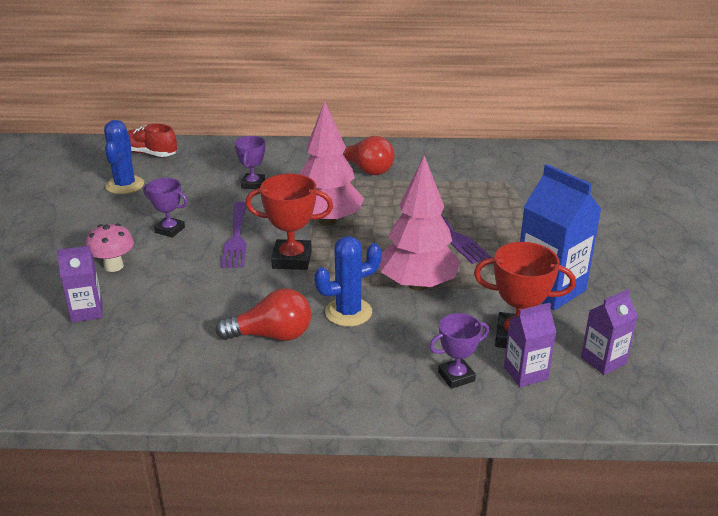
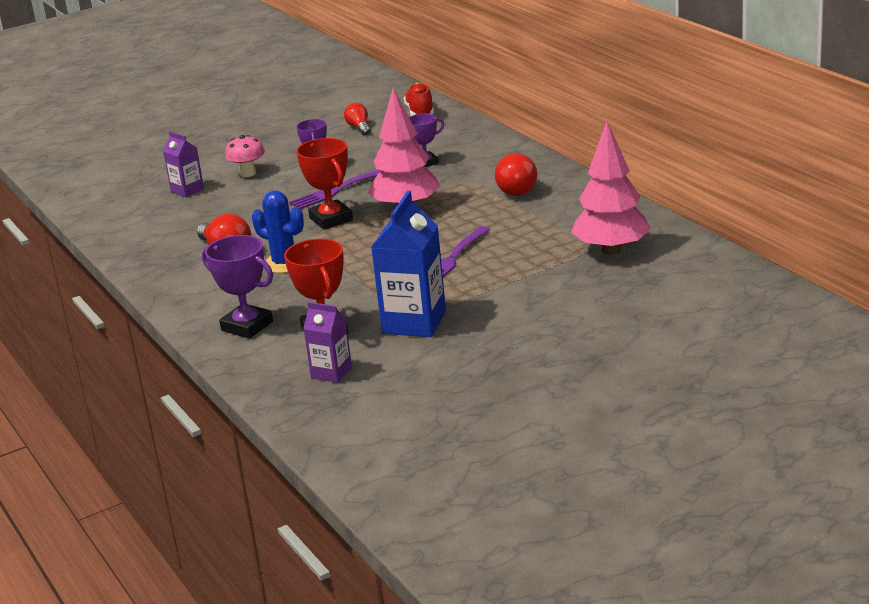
camera: 60 degrees right, 5 degrees down
(125, 185) = (359, 128): blue cactus -> red light bulb
(418, 284) = (354, 273): pink tree -> pink tree (611, 250)
(456, 376) = (247, 326): purple trophy -> purple trophy, size x1.55
(525, 373) = (279, 349): purple carton -> none

